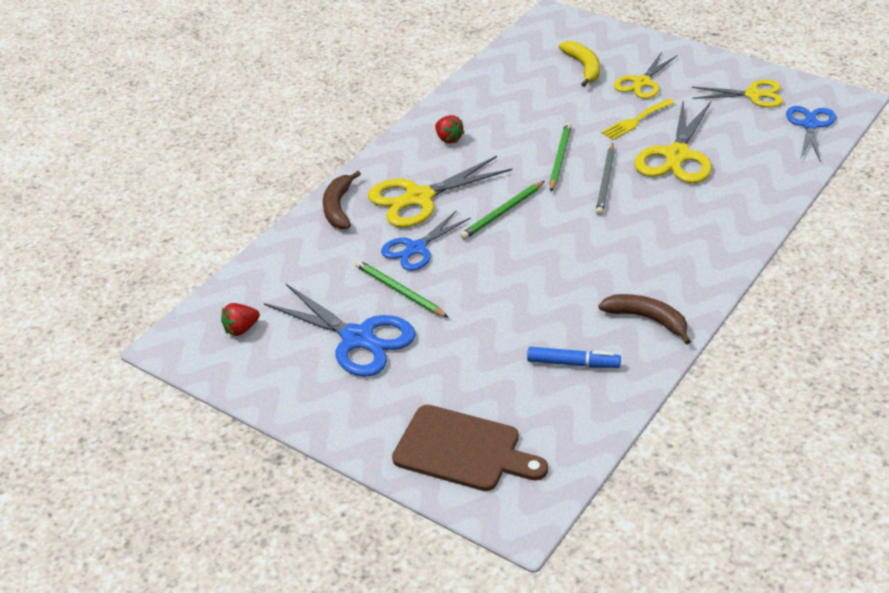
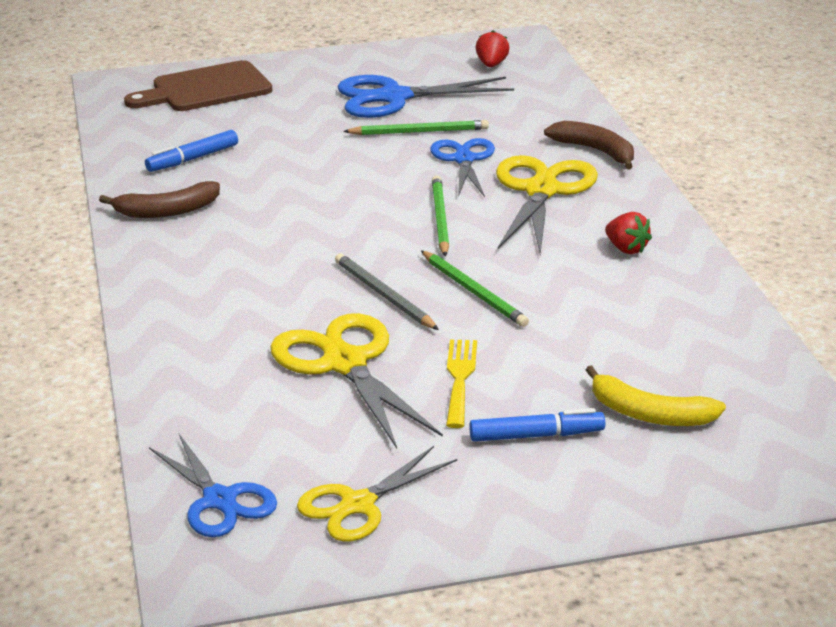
camera: 130 degrees right, 10 degrees down
(448, 139) = (626, 249): red strawberry -> red strawberry turned 135 degrees counterclockwise
(642, 83) = (536, 436): yellow scissors -> blue marker

